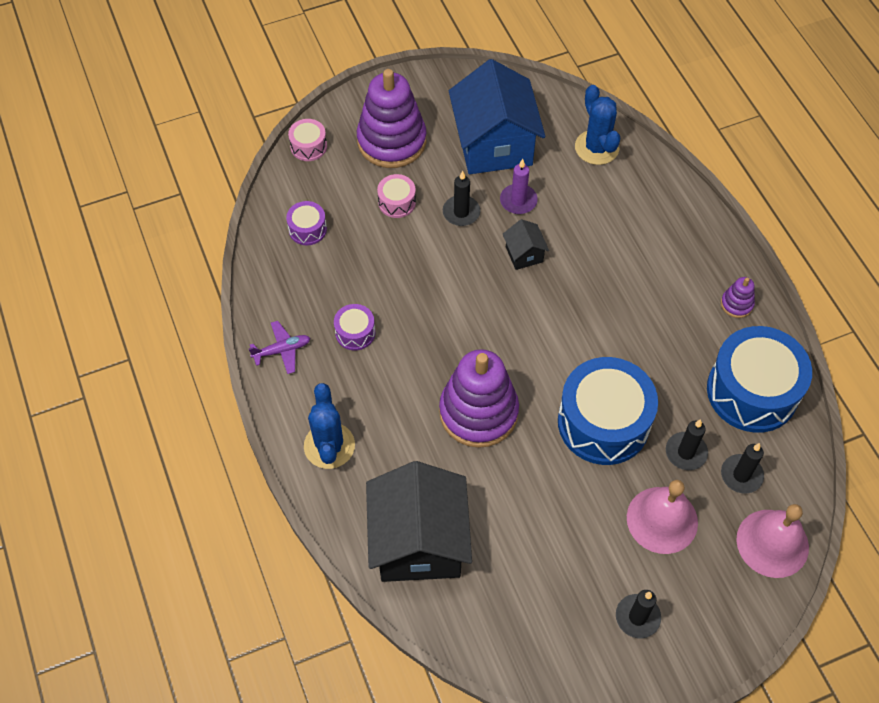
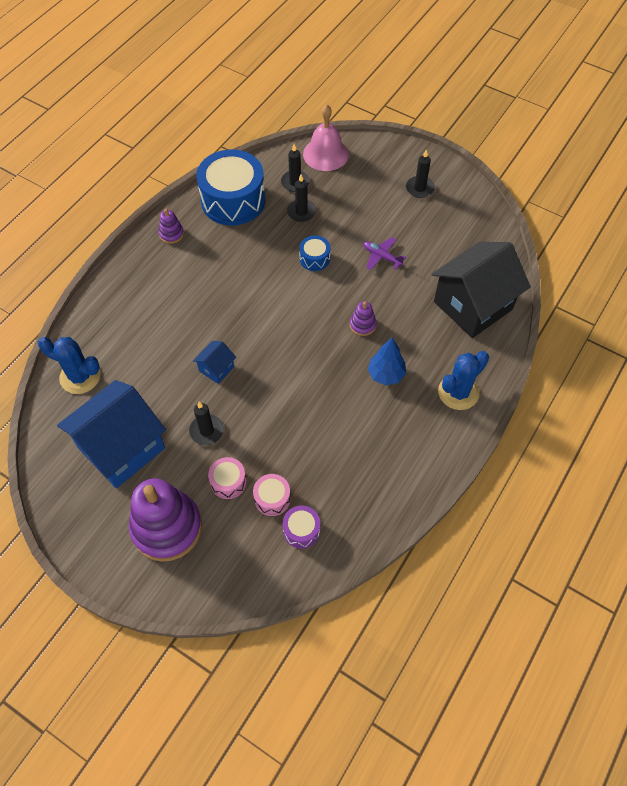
camera: 125 degrees left, 0 degrees up
(282, 350) = (417, 471): purple plane -> purple plane (381, 257)
(308, 146) = (217, 592): pink drum -> pink drum (272, 498)
(355, 333) = (364, 433): purple drum -> none
(402, 394) = (386, 374): none -> blue tree
(478, 412) = (362, 325): purple stacking toy -> purple stacking toy, size x0.43
(518, 201) = (169, 399): purple candle -> none
(524, 254) = (216, 369): black house -> blue house
(596, 147) = (80, 377): blue cactus -> blue cactus turned 75 degrees clockwise
(603, 422) = (314, 259): blue drum -> blue drum, size x0.45
(662, 520) = (354, 203): pink bell -> none

